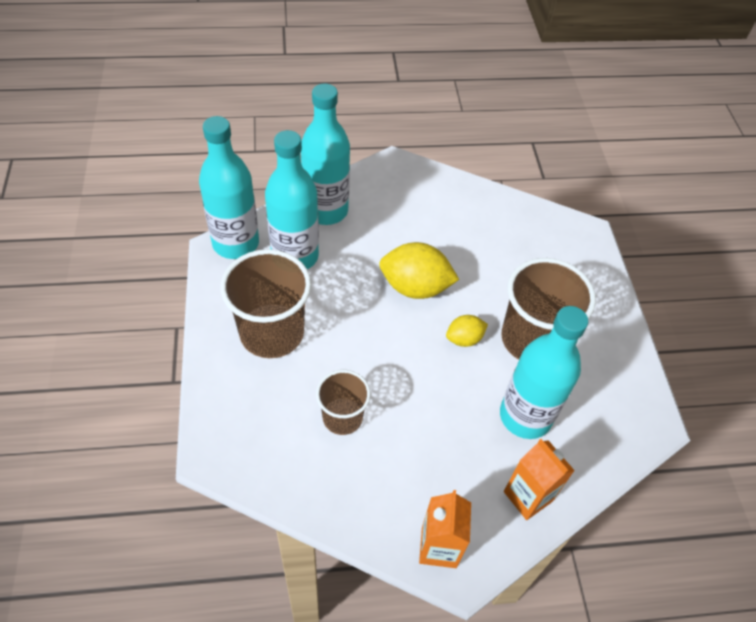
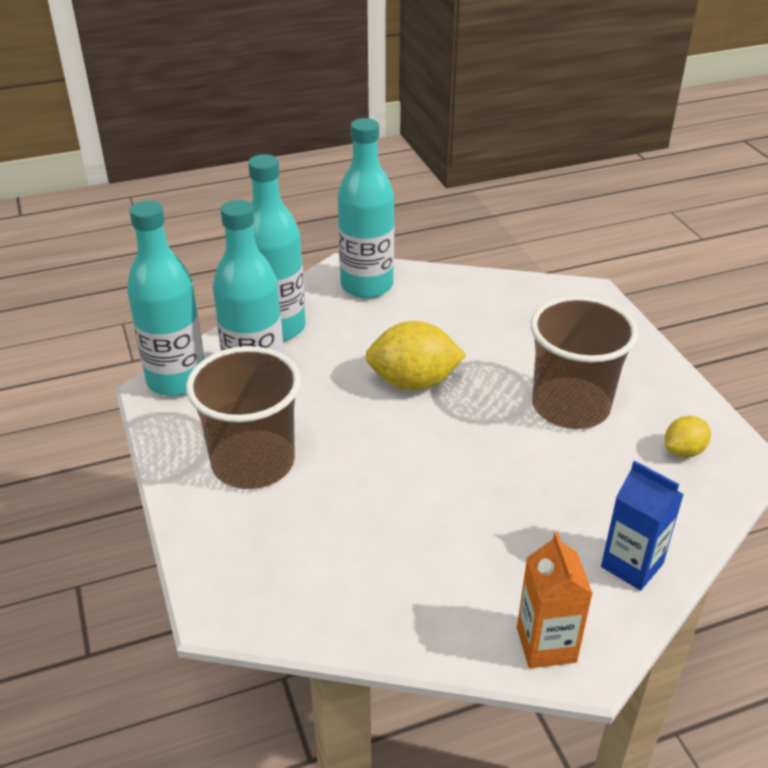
camera: 10 degrees left, 15 degrees down
(342, 417) = (373, 532): brown cup -> none
(464, 339) = (491, 421): yellow lemon -> yellow lemon (683, 451)
(525, 416) = (594, 484): turquoise bottle -> turquoise bottle (367, 286)
(528, 496) = (632, 565): orange carton -> blue carton

